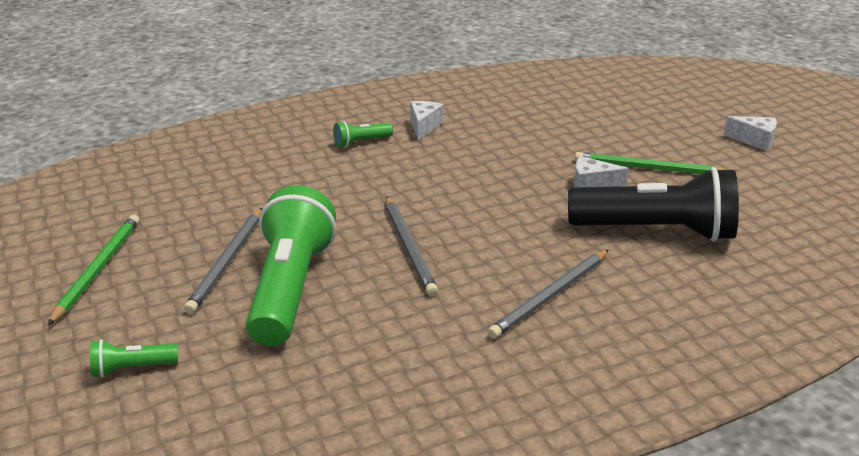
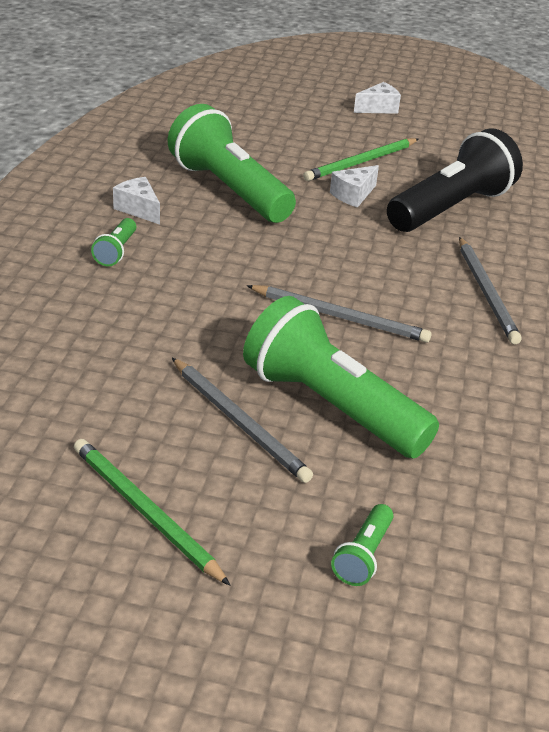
camera: 55 degrees left, 5 degrees up
(506, 142) = (229, 190): none -> green flashlight

